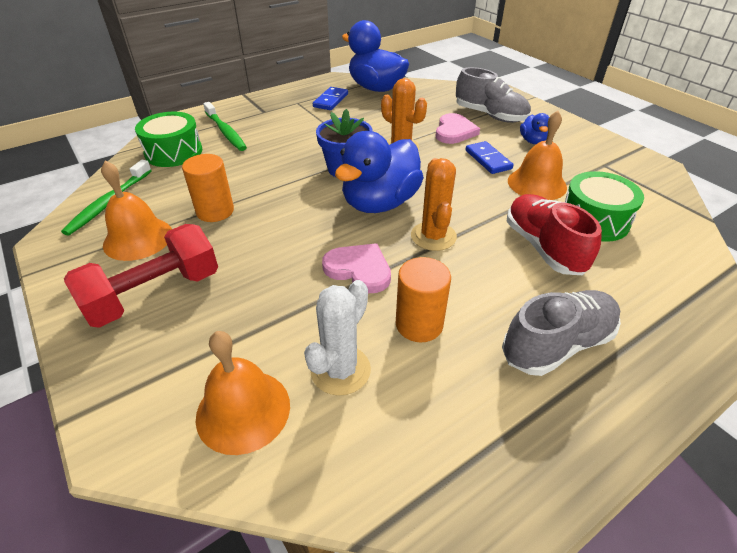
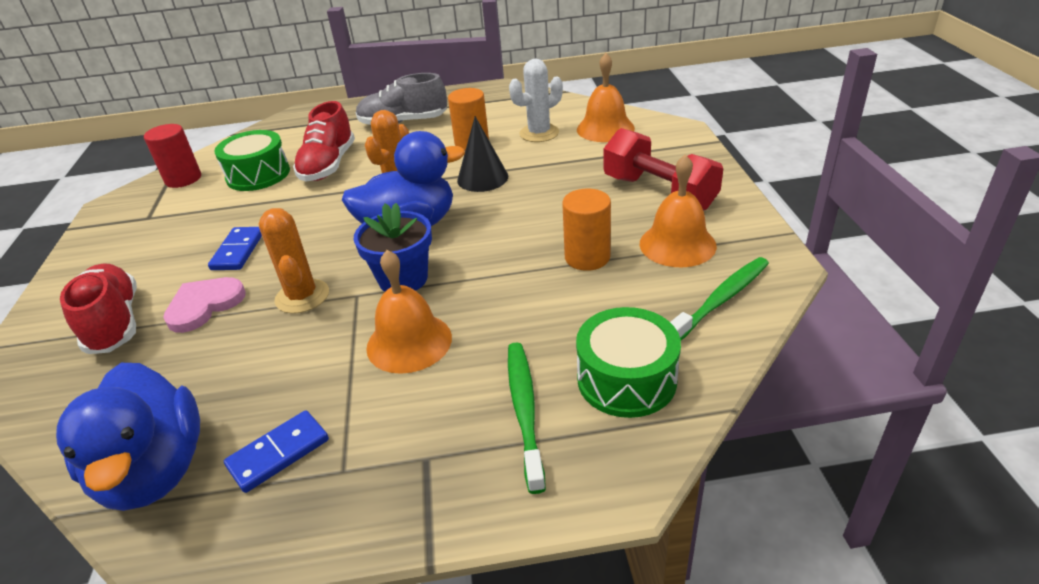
camera: 150 degrees left, 5 degrees down
(154, 294) = (659, 193): red dumbbell -> red dumbbell turned 60 degrees clockwise
(359, 269) = (482, 178): pink heart -> black cone
(490, 116) = (114, 323): grey shoe -> red shoe
(532, 141) = (150, 264): blue duck -> none
(537, 184) = (242, 213): orange bell -> orange bell (409, 342)
(653, 199) = (183, 179): none -> red cylinder

